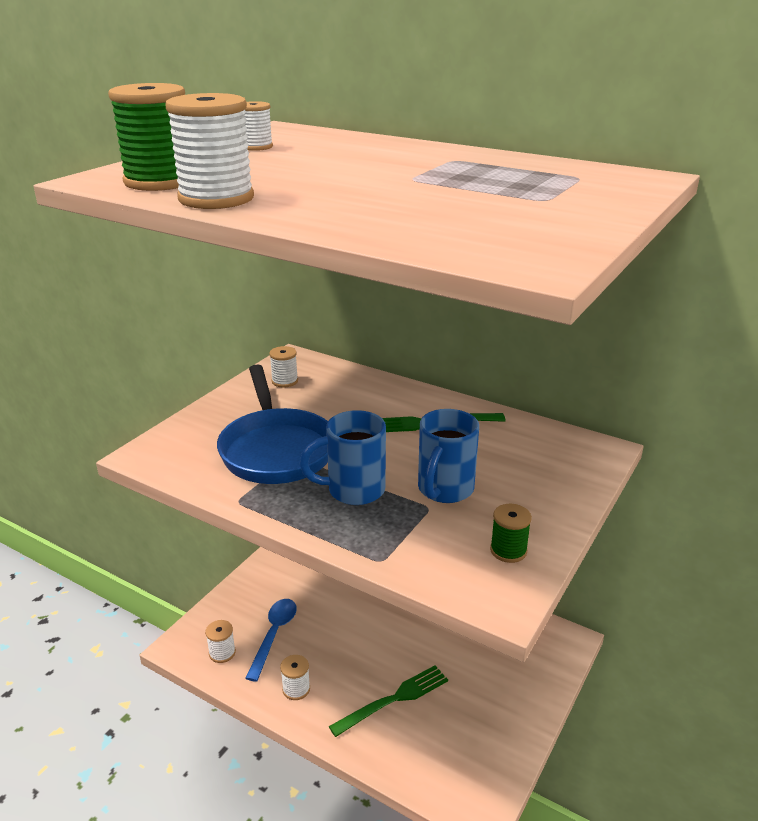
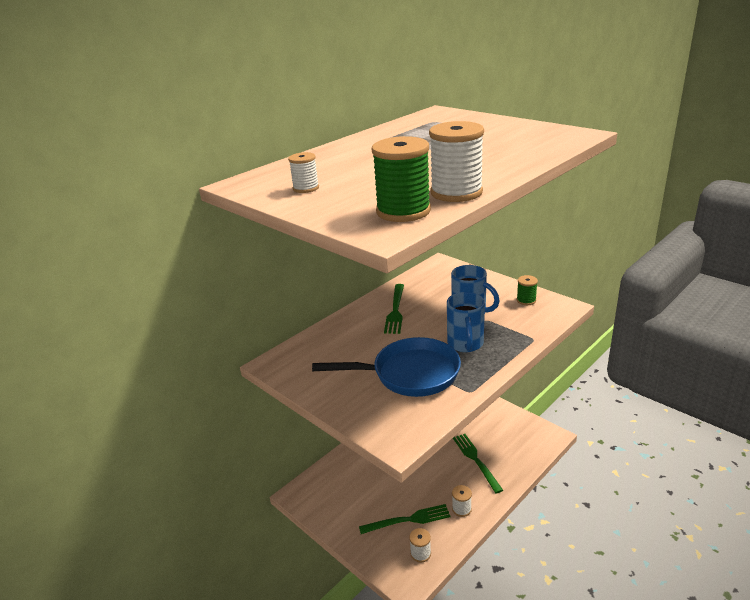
camera: 75 degrees left, 0 degrees up
(274, 635) = (409, 519): blue spoon -> green fork
(284, 381) = (309, 369): white spool -> none

